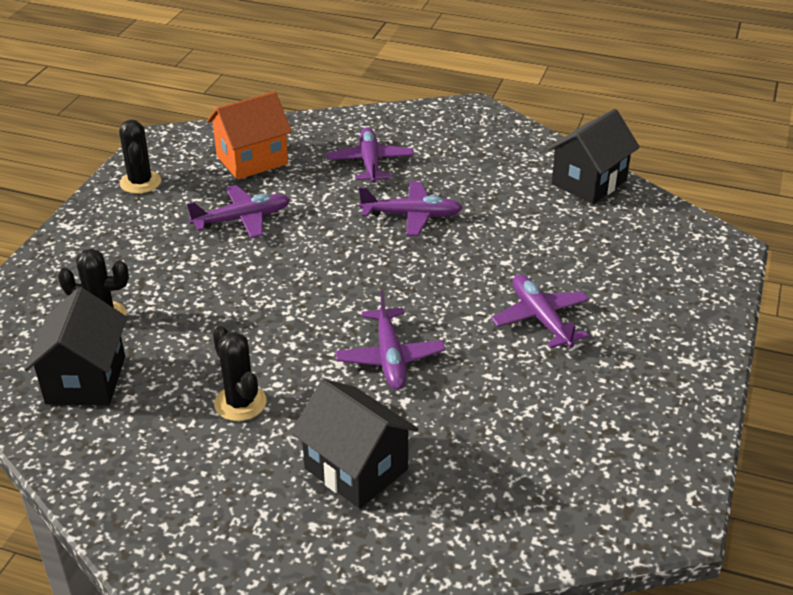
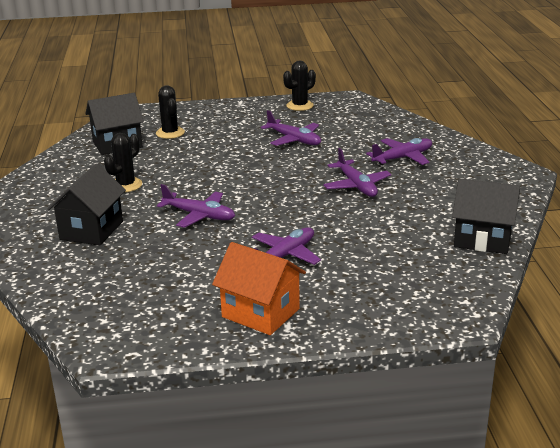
camera: 65 degrees right, 10 degrees down
(252, 160) = (359, 125): orange house -> orange house (260, 313)
(390, 357) = (199, 215): purple plane -> purple plane turned 120 degrees counterclockwise

